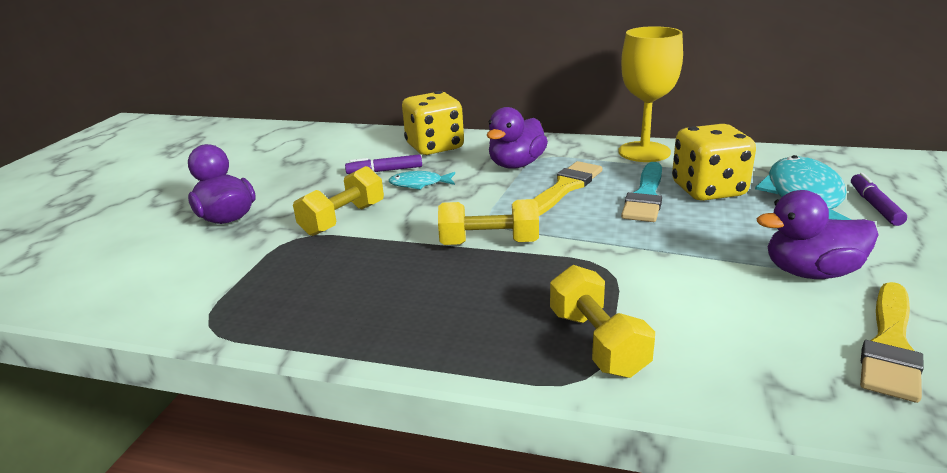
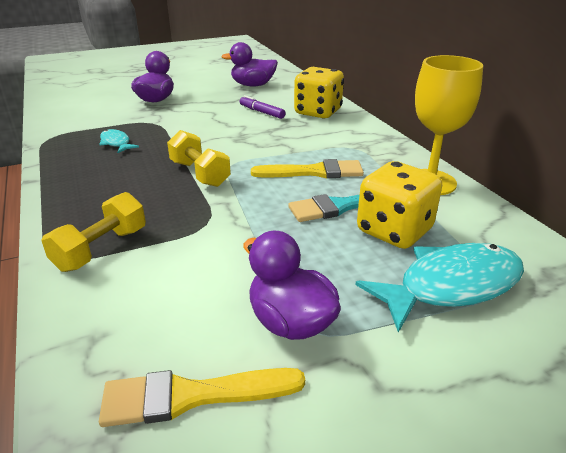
camera: 50 degrees right, 5 degrees up
(343, 219) = (185, 125): yellow dumbbell -> none
(419, 184) = (256, 127): turquoise fish -> turquoise fish (116, 143)
(516, 165) = (329, 144): purple duck -> purple duck (253, 85)
(874, 206) = (495, 337): purple marker -> none

